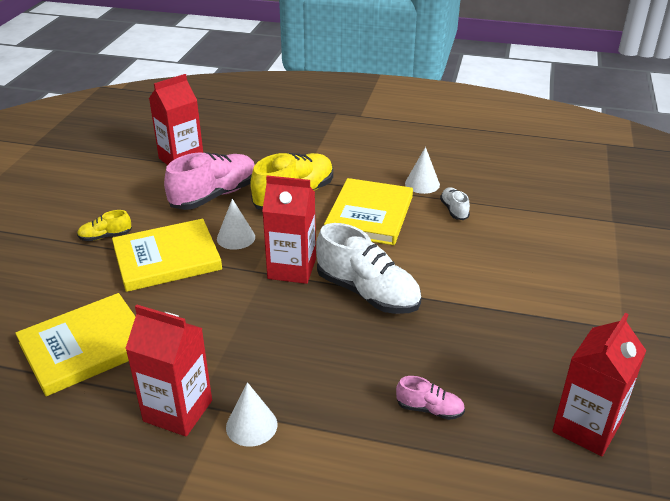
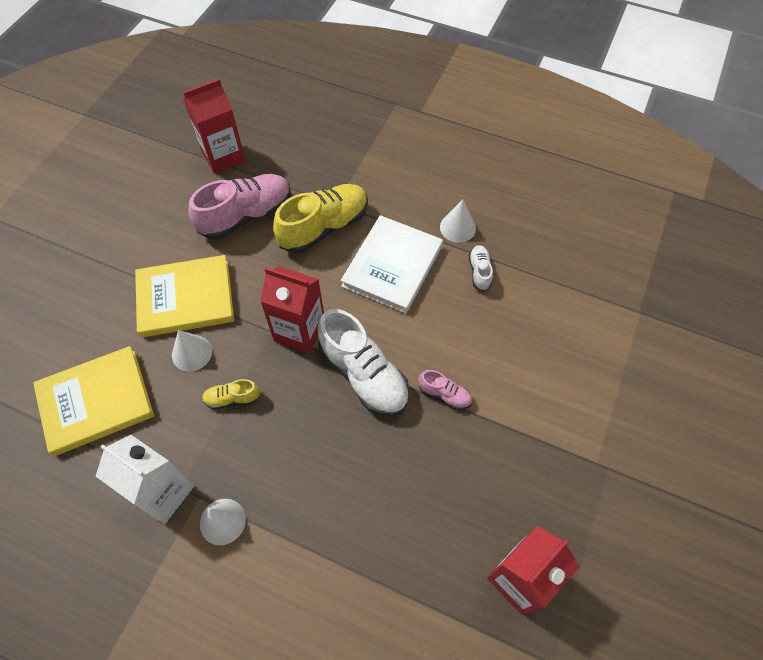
camera: 10 degrees right, 25 degrees up
(105, 236) = (133, 259): yellow shoe -> yellow shoe (232, 398)
(178, 411) = (163, 493): red carton -> white carton
(236, 237) = (255, 279): white cone -> white cone (192, 353)
(369, 215) = (392, 266): yellow book -> white book
(429, 409) = (383, 531): pink shoe -> pink shoe (444, 394)

